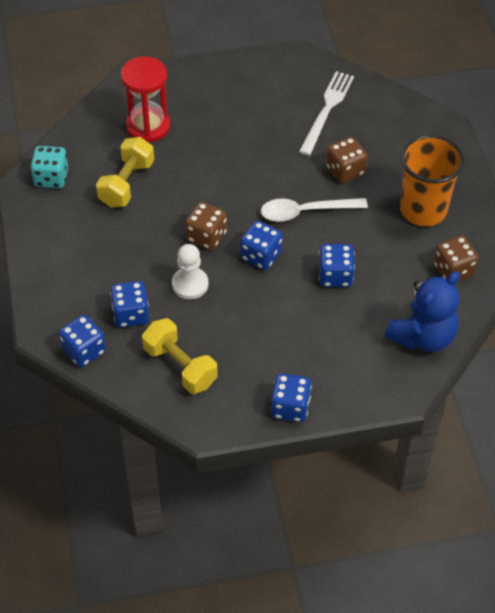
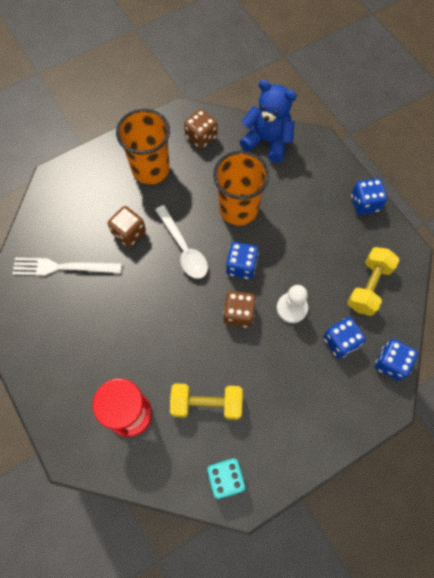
camera: 110 degrees left, 15 degrees up
(335, 276) = (238, 209): blue dice -> orange cup

